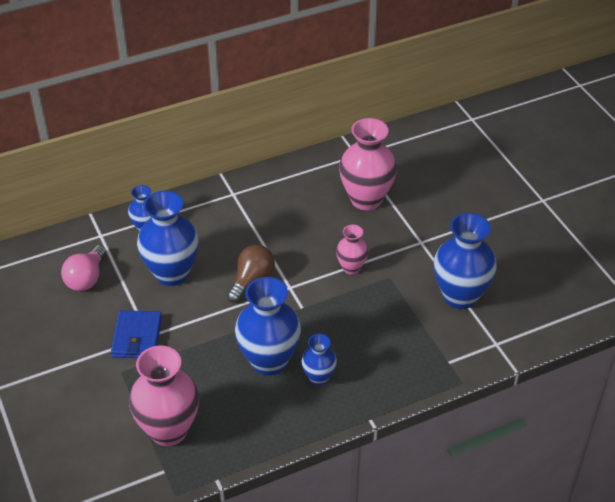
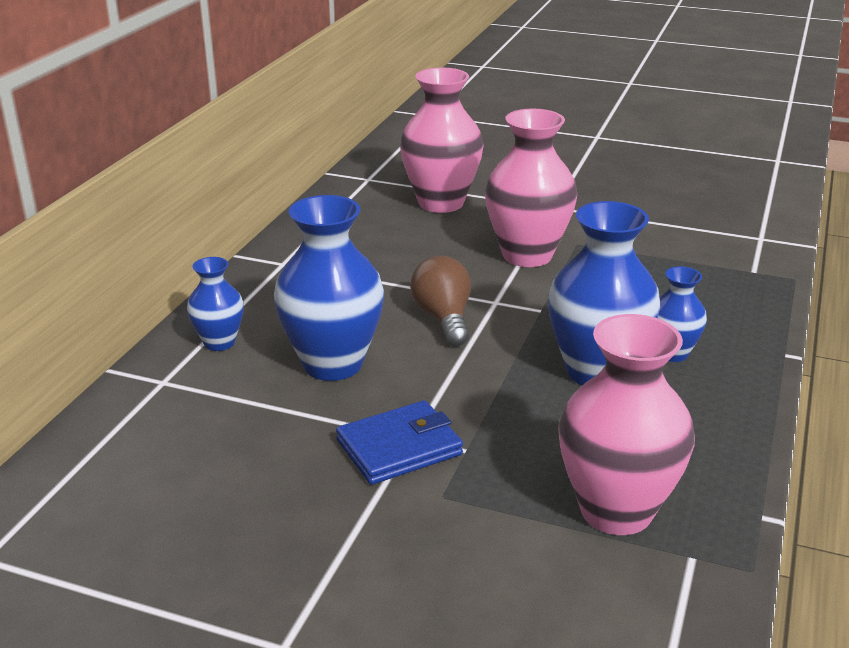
camera: 45 degrees left, 15 degrees down
(86, 278) = (217, 433): pink light bulb -> none
(137, 337) = (399, 448): blue wallet -> blue wallet turned 75 degrees counterclockwise
(351, 267) = (527, 255): pink vase -> pink vase, size x1.87
(460, 296) = (664, 224): blue vase -> none

